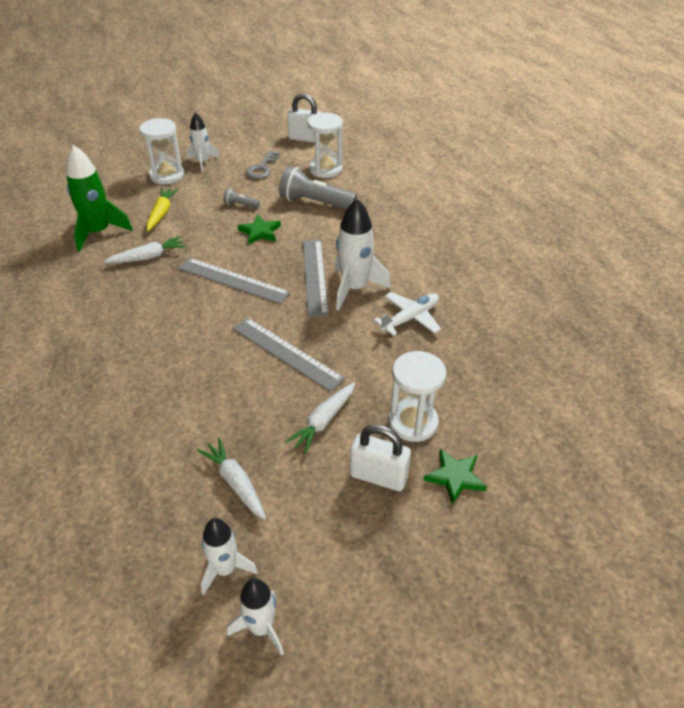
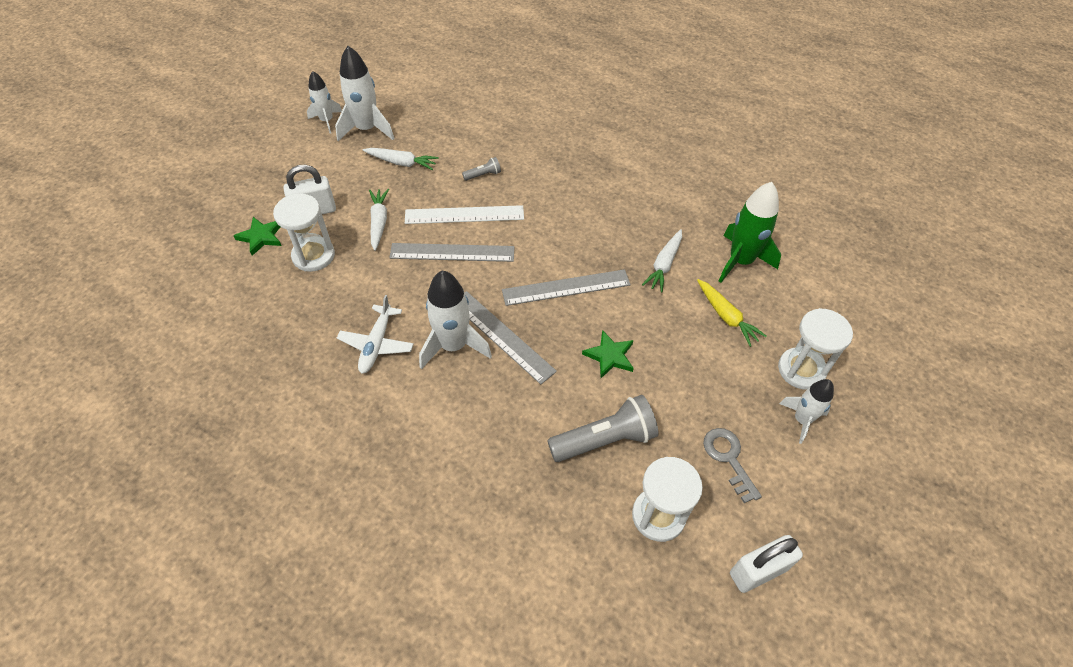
camera: 140 degrees right, 10 degrees up
(225, 569) = (367, 129): white rocket -> white rocket, size x1.60
(239, 381) = (464, 215): none -> white ruler
(240, 205) = (673, 380): grey flashlight -> grey flashlight (483, 175)

